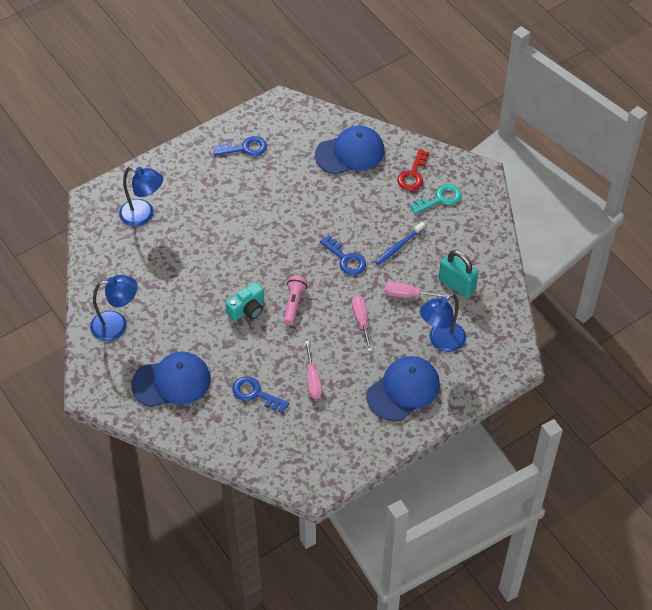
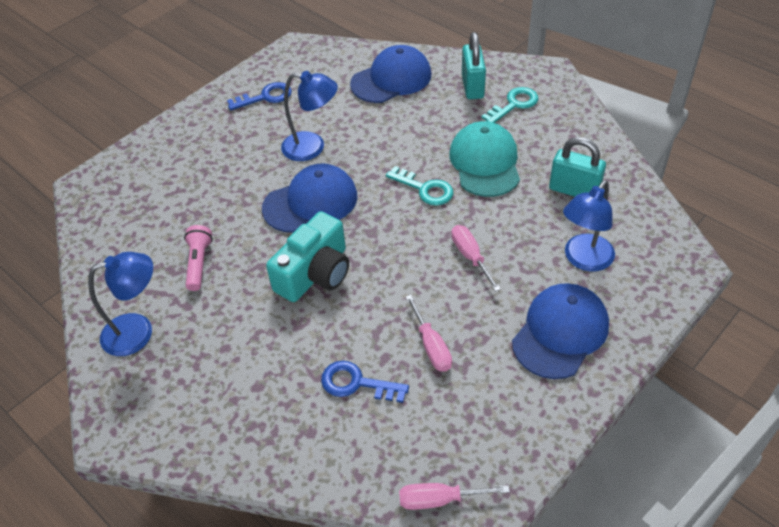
camera: 10 degrees left, 5 degrees down
(143, 215) = (153, 190): blue lamp -> blue lamp (312, 147)
(172, 382) = (231, 393): blue cap -> blue cap (311, 202)
(247, 309) = (315, 273): turquoise camera -> turquoise camera, size x1.57
(294, 304) = (375, 254): pink flashlight -> pink flashlight (199, 263)
(346, 259) = (425, 189): blue key -> turquoise key
(398, 246) = (485, 163): blue toothbrush -> turquoise cap
(408, 295) = (518, 214): pink screwdriver -> pink screwdriver (439, 499)
(413, 174) = (472, 86): red key -> turquoise padlock

